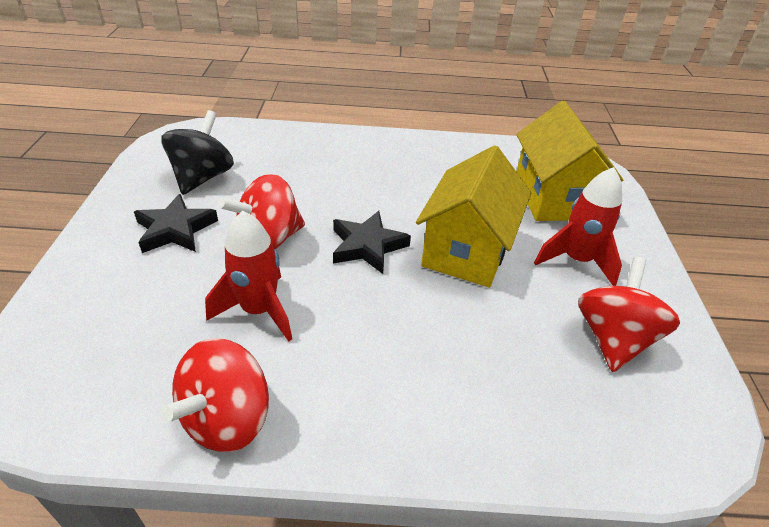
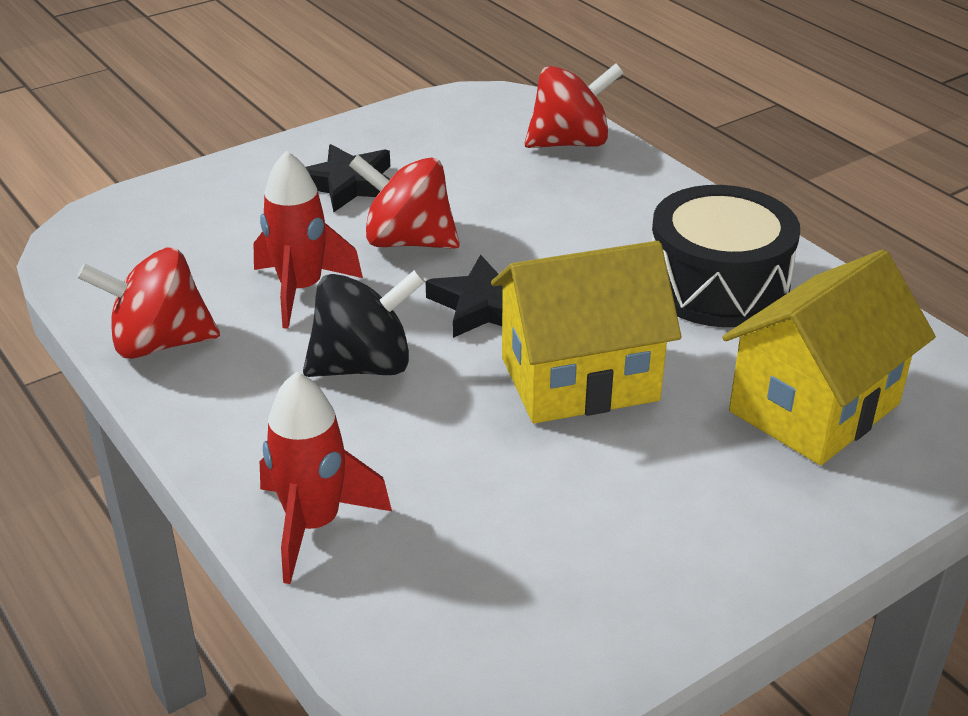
camera: 55 degrees right, 5 degrees down
(203, 177) = (448, 151): black spinning top -> black spinning top (364, 366)
(436, 169) = (717, 285): none -> black drum
(576, 260) = (691, 478): red rocket -> red rocket (313, 525)
(613, 338) = (569, 561): red spinning top -> red spinning top (570, 143)

